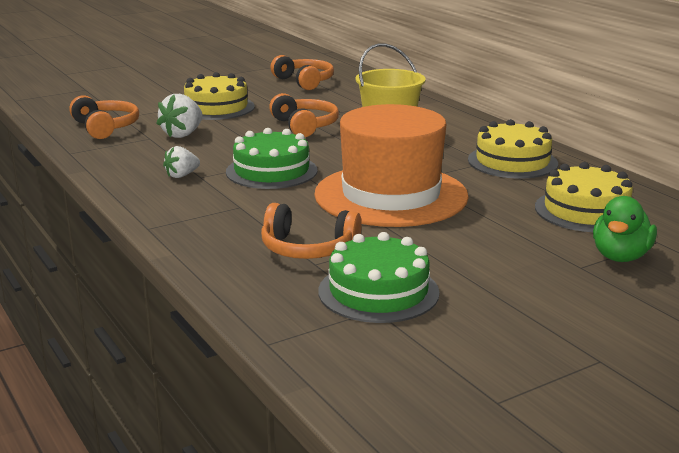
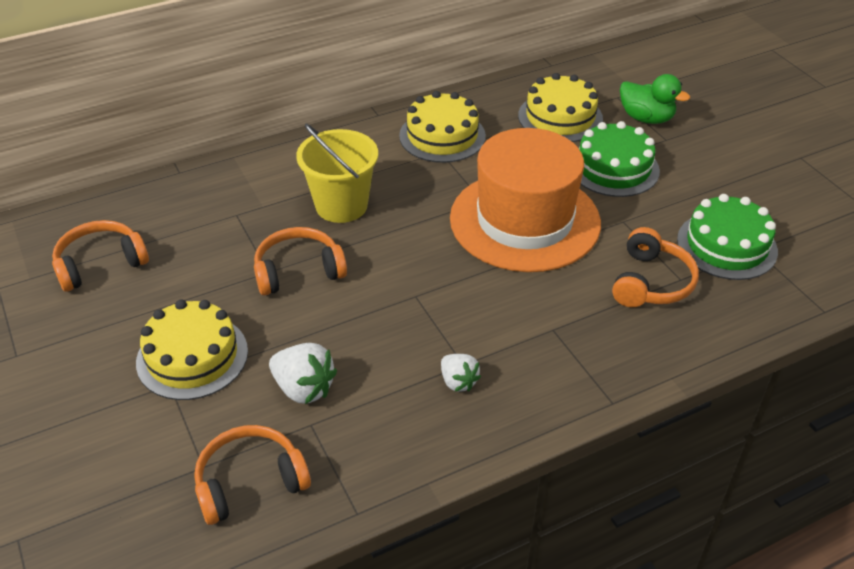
camera: 85 degrees left, 20 degrees up
(271, 171) = (451, 303): green cake -> green cake (614, 168)

